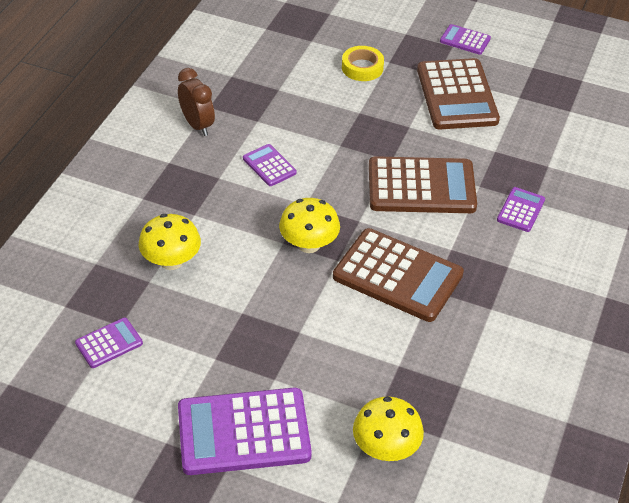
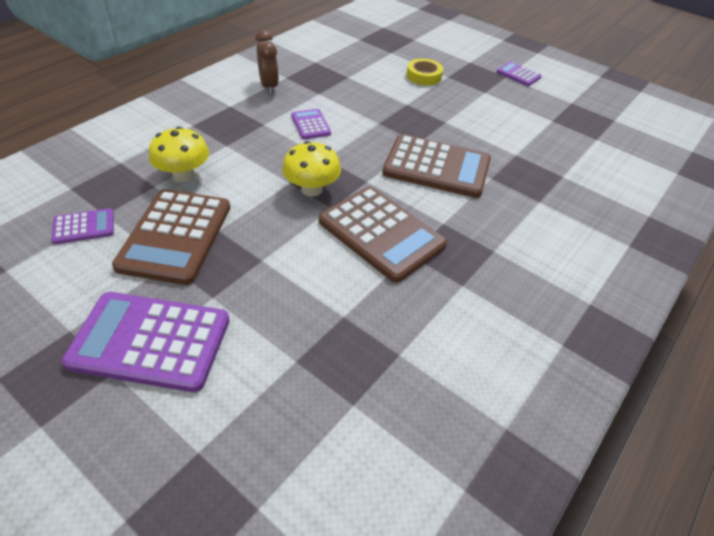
camera: 15 degrees right, 0 degrees up
(386, 448) = (287, 400): yellow mushroom -> none
(457, 95) = (497, 109): brown calculator -> brown calculator (175, 236)
(520, 210) = (524, 205): purple calculator -> none

